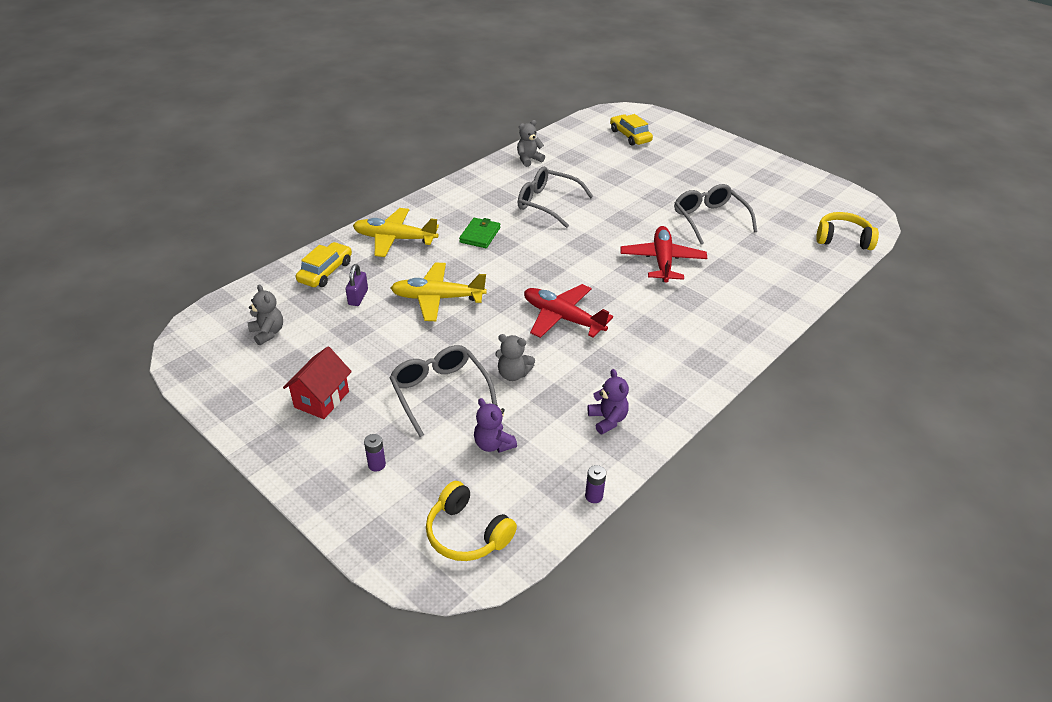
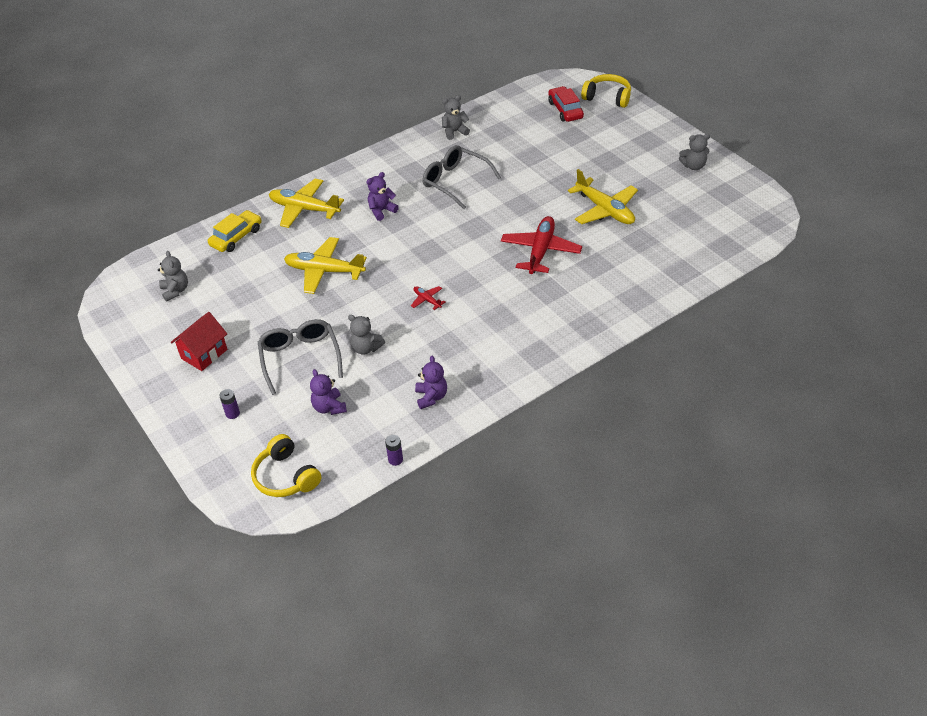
camera: 15 degrees right, 5 degrees up
(358, 297) = (257, 264): purple padlock -> none
(480, 235) = (381, 211): green wallet -> purple teddy bear
(562, 318) = (427, 300): red plane -> red plane, size x0.46
(630, 136) = (565, 110): yellow car -> red car
(709, 219) = (605, 210): grey glasses -> yellow plane
(774, 176) = (693, 166): none -> grey teddy bear
(843, 239) = (729, 242): yellow headphones -> yellow headphones (607, 97)

